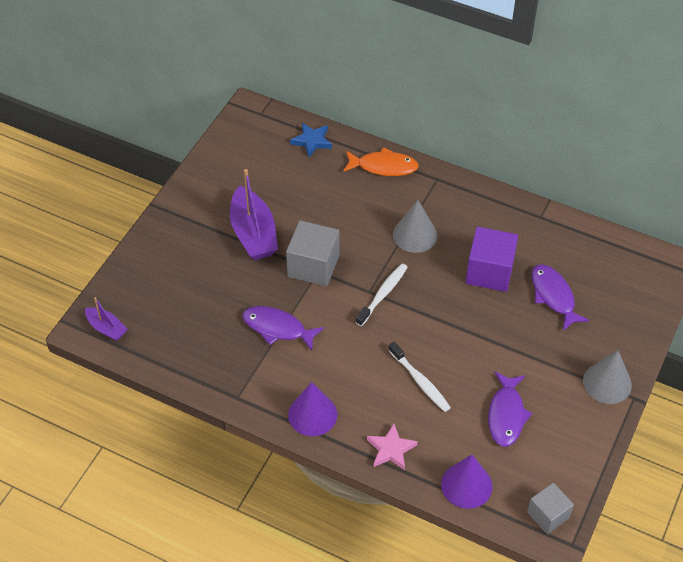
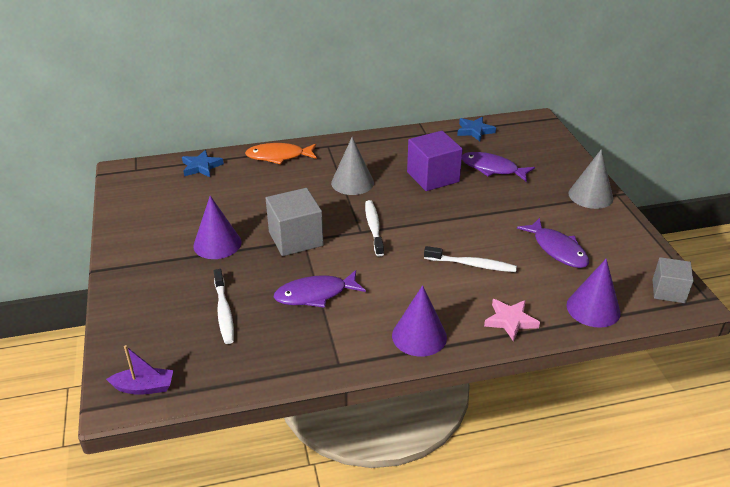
camera: 40 degrees left, 15 degrees down
(204, 300) = (224, 312): none -> white toothbrush
(253, 233) = (217, 244): purple boat -> purple cone
(383, 166) = (278, 156): orange fish -> orange fish turned 150 degrees counterclockwise
(590, 241) = (474, 131): none -> blue star

